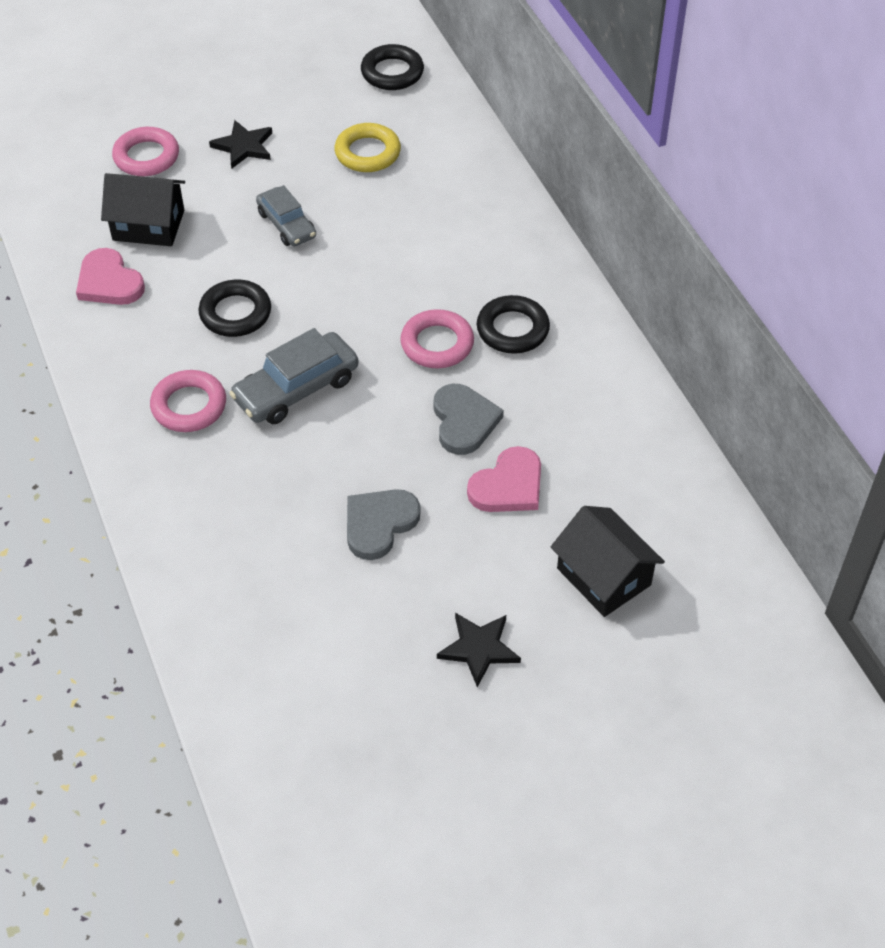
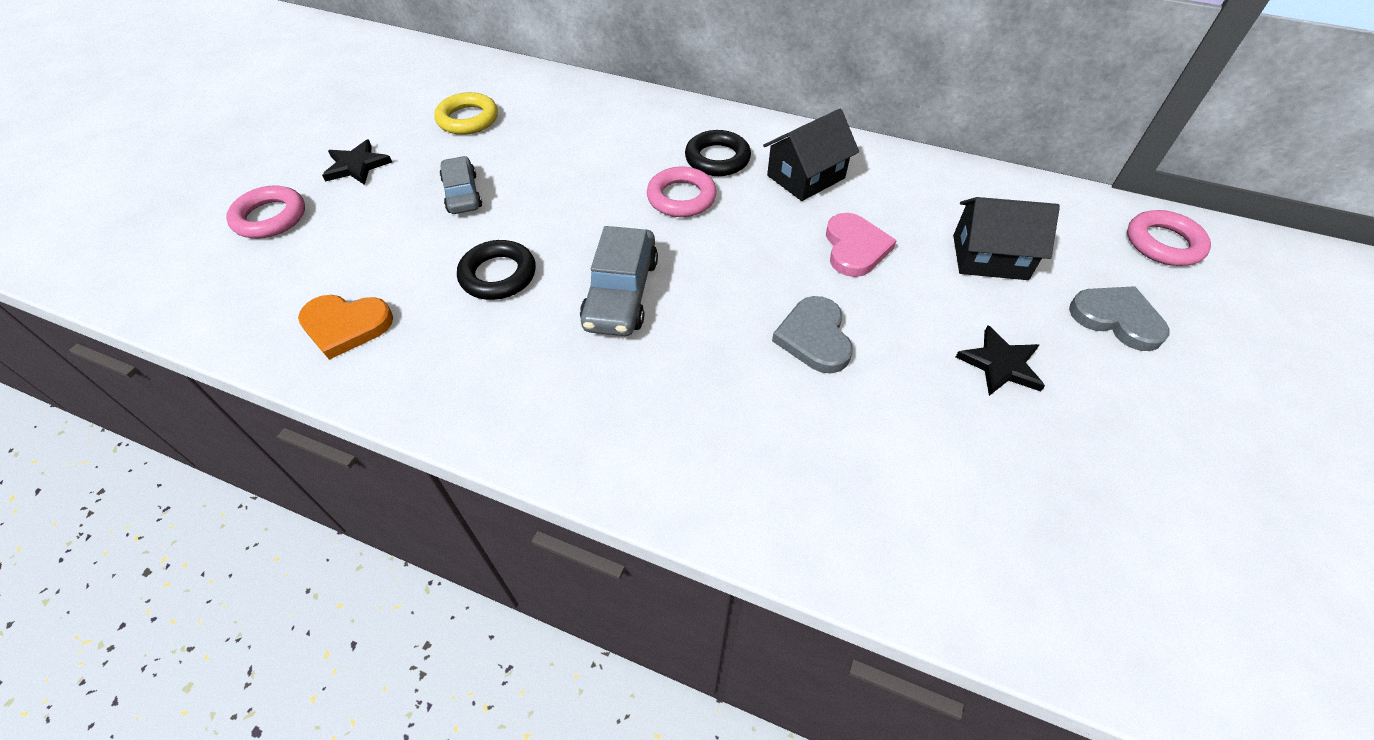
camera: 45 degrees left, 0 degrees up
(109, 282) = (346, 326): pink heart -> orange heart
(148, 225) = (333, 262): black house -> black house (806, 177)
(189, 406) = (547, 368): pink ring -> pink ring (1163, 243)
(287, 225) = (462, 193): grey car -> grey car turned 120 degrees counterclockwise
(392, 72) = (423, 68): black ring -> none
(464, 421) = (769, 230): grey heart -> grey heart (1116, 319)

